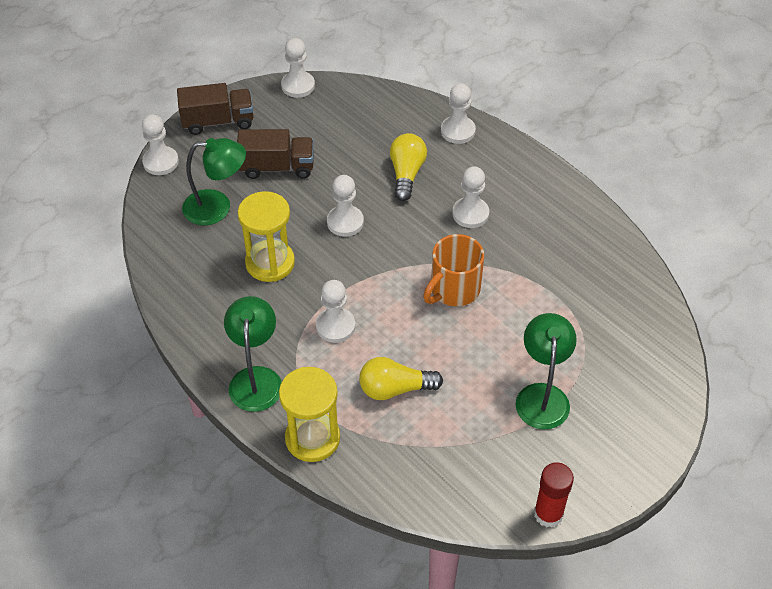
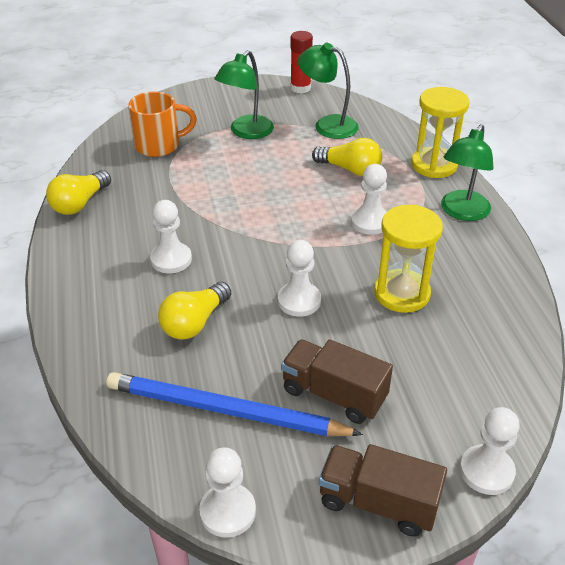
camera: 150 degrees left, 10 degrees down
(217, 207) = (433, 374): green lamp -> green lamp (327, 125)
(338, 130) = (226, 410): none -> blue pencil
(453, 290) = (246, 210): orange mug -> orange mug (159, 145)
(458, 131) = (93, 346): white pawn -> none
(599, 231) = (80, 203): none -> yellow light bulb

